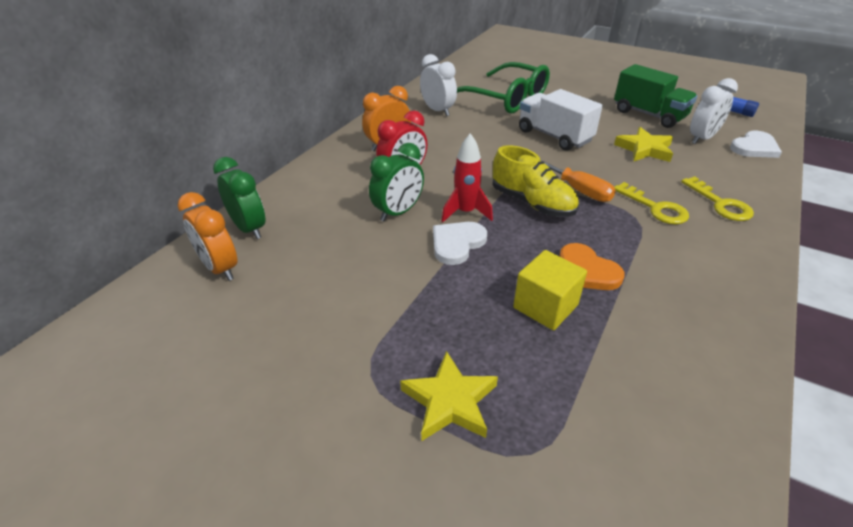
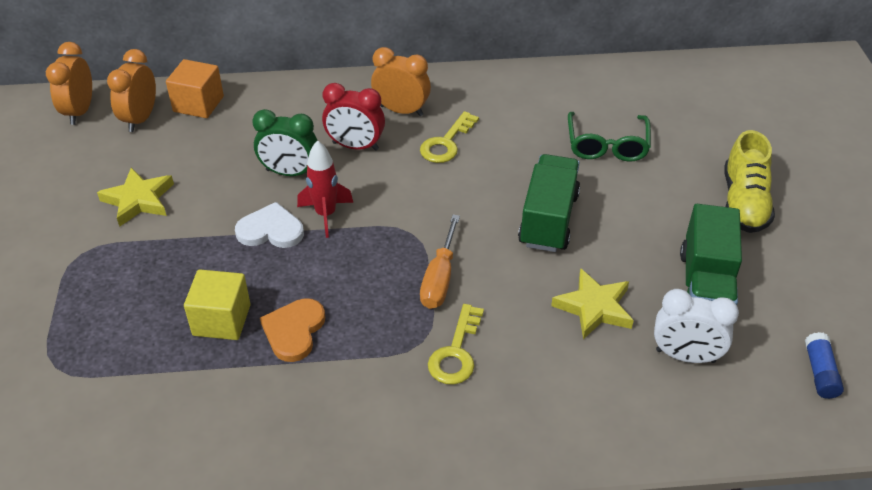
camera: 55 degrees right, 5 degrees up
(148, 305) = (80, 111): none -> orange clock
(249, 228) = (198, 104): green clock -> orange cube
(438, 110) = (515, 108): white clock -> none
(450, 401) = (79, 305): yellow star -> yellow star (138, 200)
(505, 98) = (607, 145): green glasses -> green glasses, size x0.66
(532, 203) = (382, 254): yellow shoe -> yellow shoe (744, 202)
(554, 136) = (548, 220): white truck -> green truck
(720, 204) = (516, 408): yellow key -> yellow key (446, 143)
(754, 147) = (713, 417): white heart -> none

